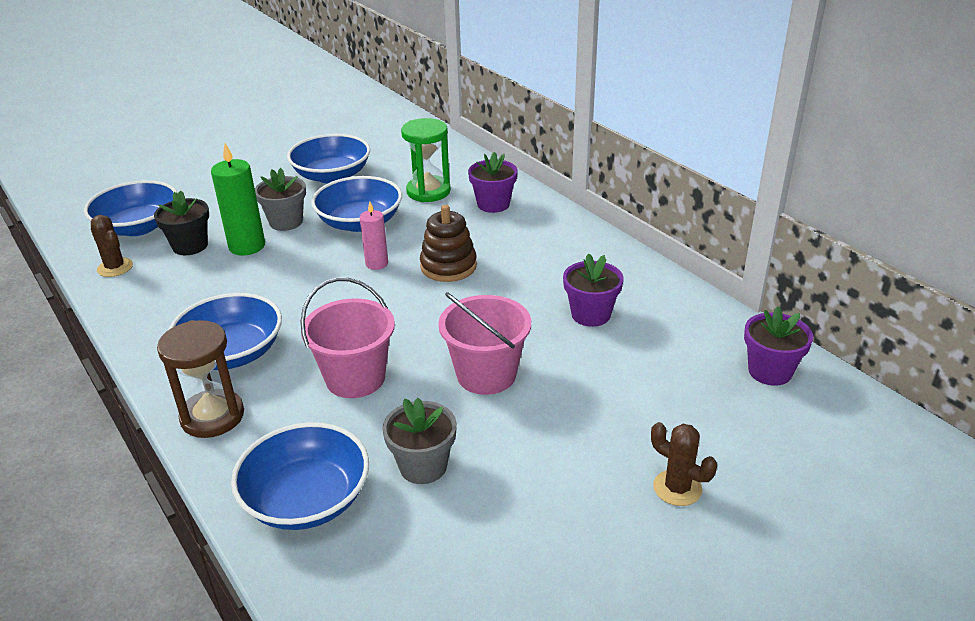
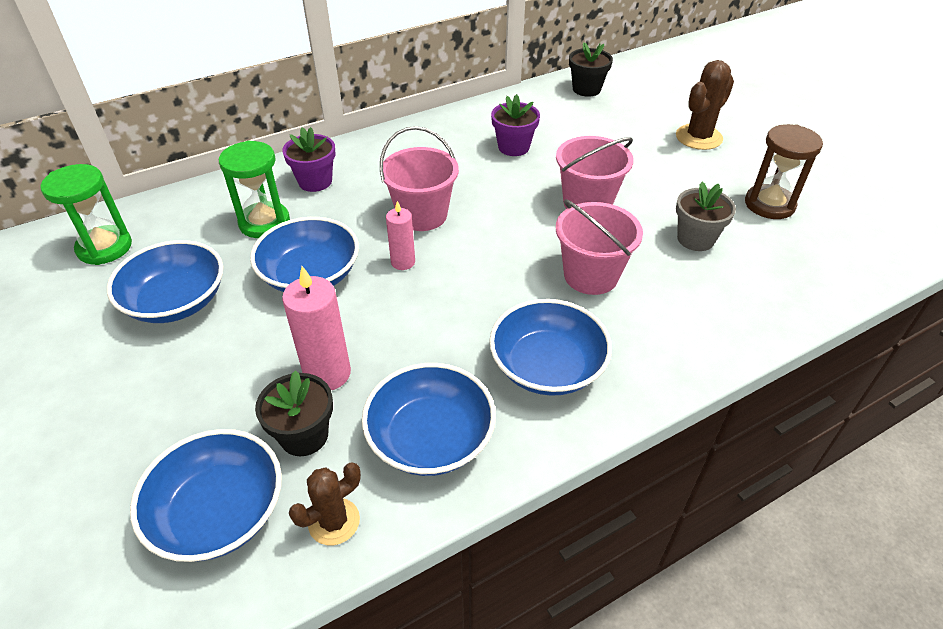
camera: 85 degrees left, 10 degrees up
(212, 416) = (648, 372): brown hourglass -> brown hourglass (769, 204)
(247, 246) = (327, 373): green candle -> pink candle
(286, 222) = (281, 339): grey flower pot -> none
(307, 499) = (742, 301): blue bowl -> blue bowl (430, 438)
(392, 138) = (104, 247): none -> green hourglass
(448, 266) = (422, 215): brown stacking toy -> pink bucket
(677, 488) = (698, 137): brown cactus -> brown cactus, size x1.53
(770, 371) = (586, 89): purple flower pot -> black flower pot

